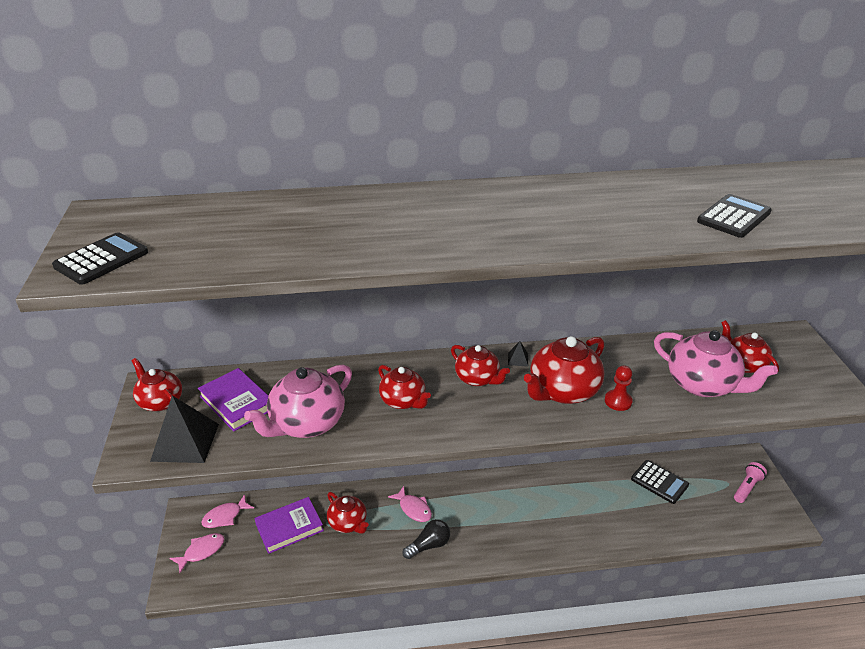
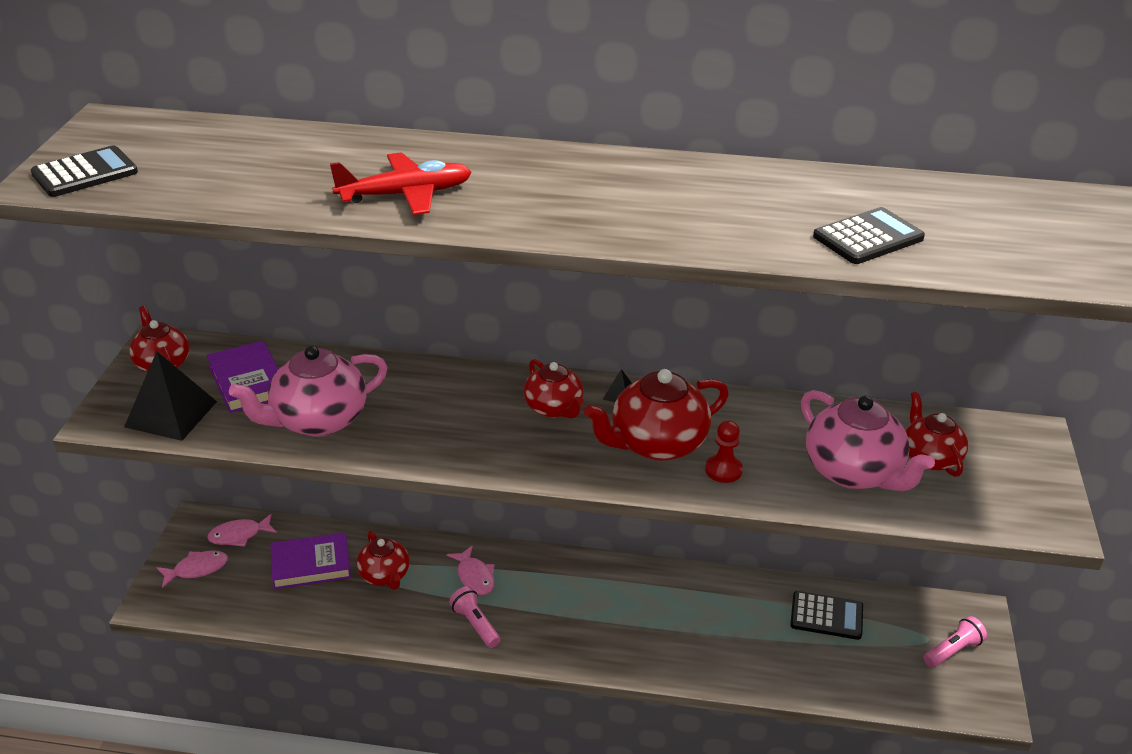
camera: 15 degrees right, 0 degrees up
(382, 237) = (405, 195): none -> red plane
(403, 401) = (446, 417): red teapot -> none
(429, 545) = (475, 624): black light bulb -> pink flashlight
(659, 482) = (826, 616): black calculator -> black calculator turned 45 degrees counterclockwise

